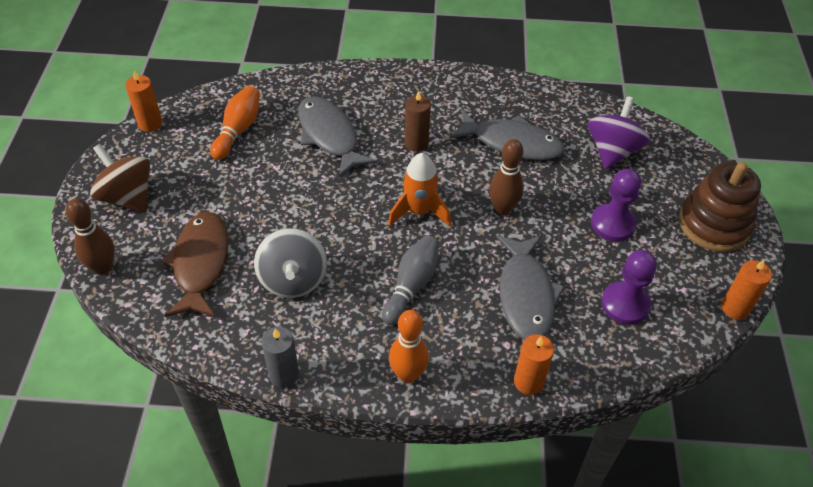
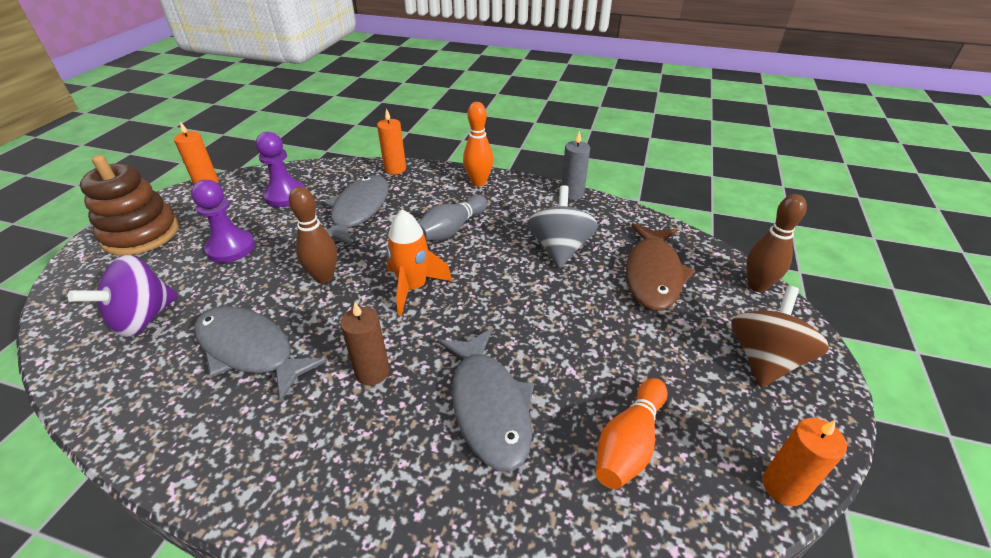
camera: 165 degrees left, 10 degrees down
(127, 197) = (764, 359): brown spinning top -> brown spinning top turned 120 degrees counterclockwise

